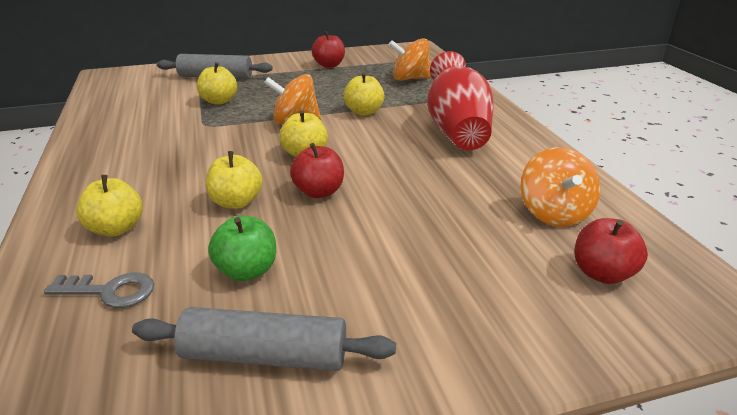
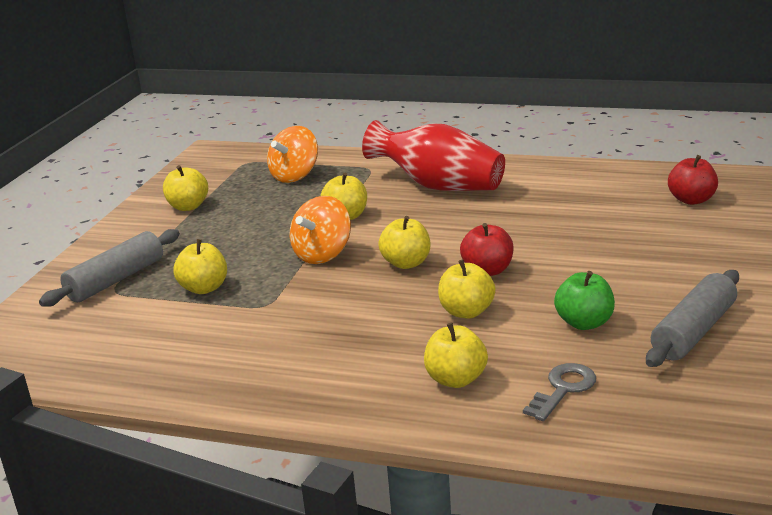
camera: 55 degrees left, 5 degrees down
(329, 65) = (188, 207): red apple -> yellow apple
(554, 213) = (610, 191): orange spinning top -> none

